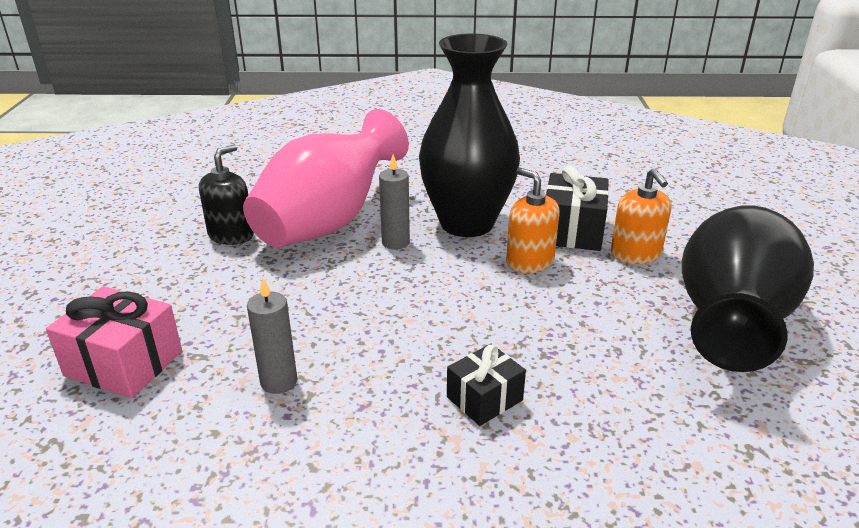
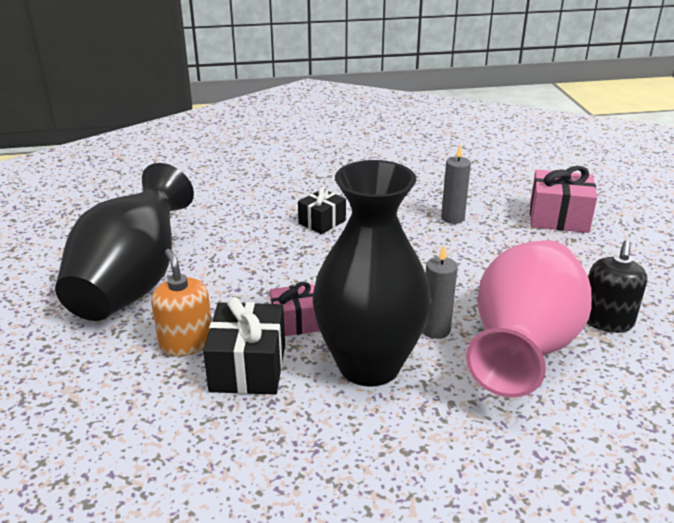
camera: 170 degrees right, 0 degrees up
(529, 261) = (296, 322): orange soap dispenser -> pink gift

